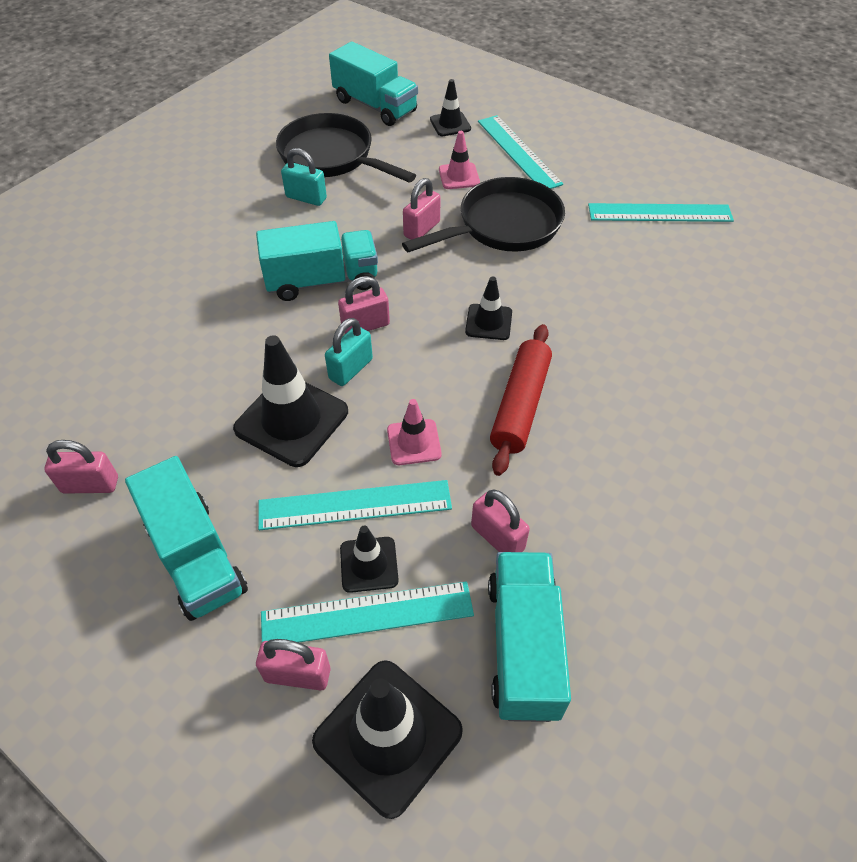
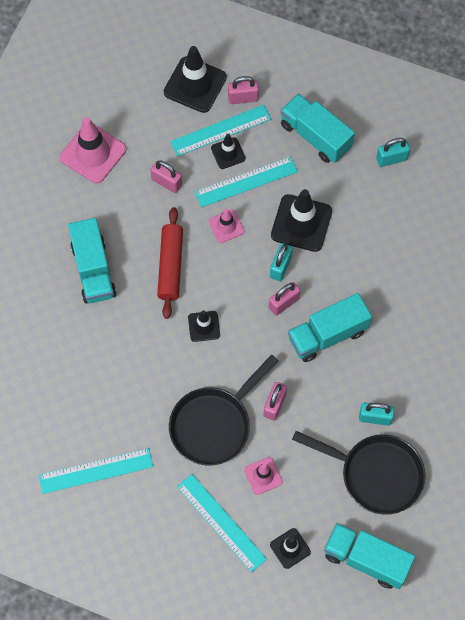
camera: 165 degrees right, 15 degrees up
(90, 484) = (391, 159): pink padlock -> turquoise padlock
(523, 646) = (143, 134): turquoise truck -> turquoise truck (93, 270)
(633, 629) = (93, 153): none -> pink traffic cone

